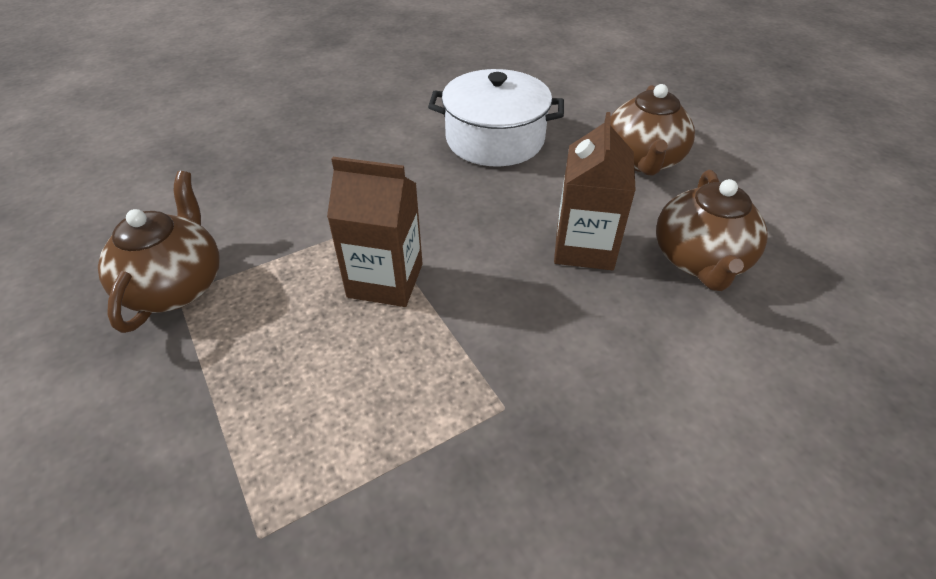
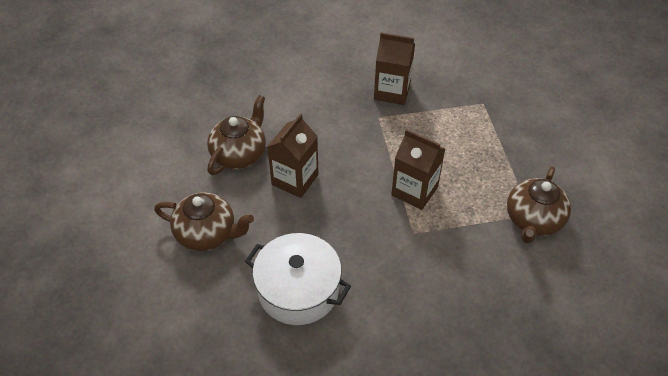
camera: 160 degrees left, 5 degrees up
(504, 496) = (392, 91): none -> brown carton
(643, 160) = (207, 234): brown teapot -> brown teapot turned 75 degrees clockwise

